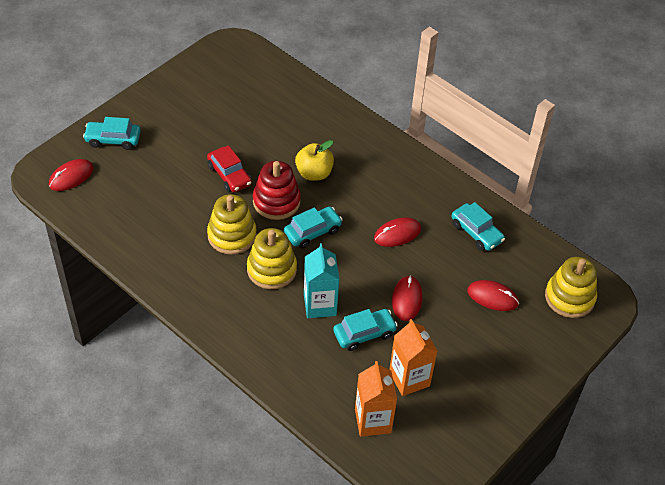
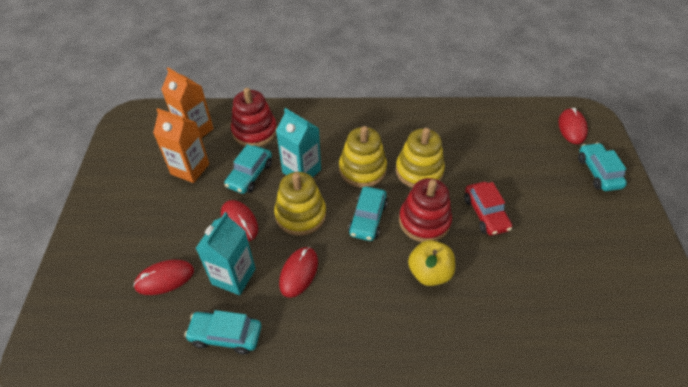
camera: 140 degrees right, 0 degrees up
(113, 139) = (598, 172): turquoise car -> turquoise car turned 60 degrees counterclockwise
(229, 175) = (485, 213): red car -> red car turned 120 degrees counterclockwise
(320, 375) = (254, 131): none -> red stacking toy
(443, 263) = (233, 276): none -> turquoise carton
(569, 297) = (84, 336): yellow stacking toy -> yellow stacking toy (300, 215)

